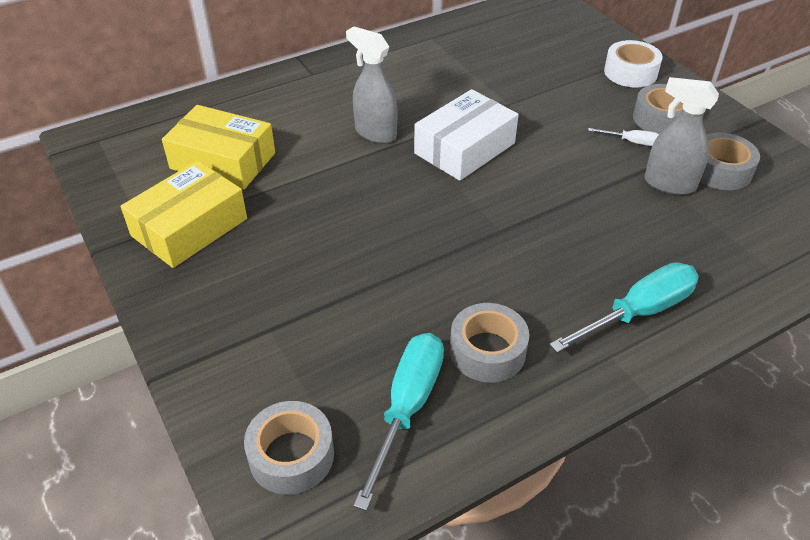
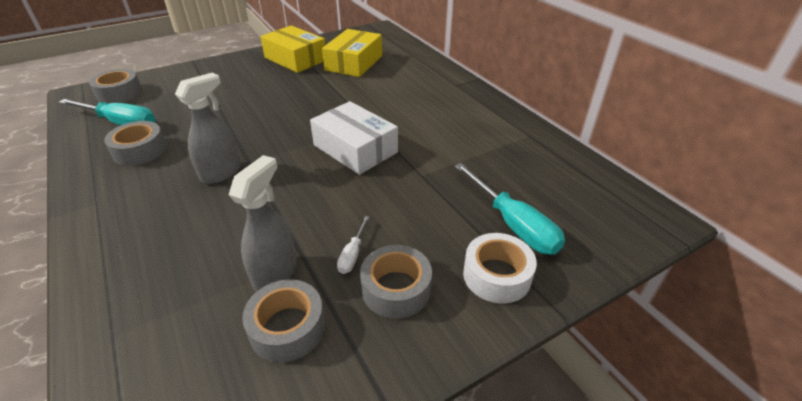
camera: 90 degrees right, 5 degrees down
(375, 133) = (379, 110): grey spray bottle -> grey spray bottle (221, 173)
(638, 312) = (125, 224): turquoise screwdriver -> turquoise screwdriver (513, 224)

